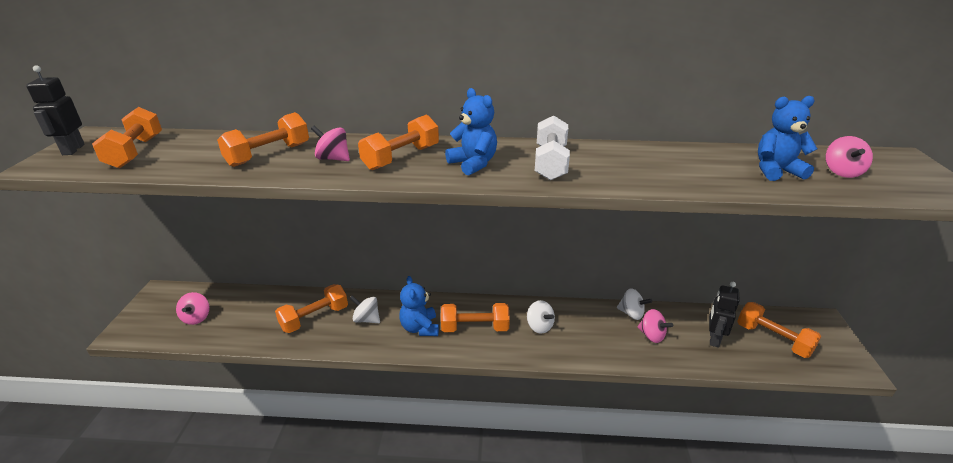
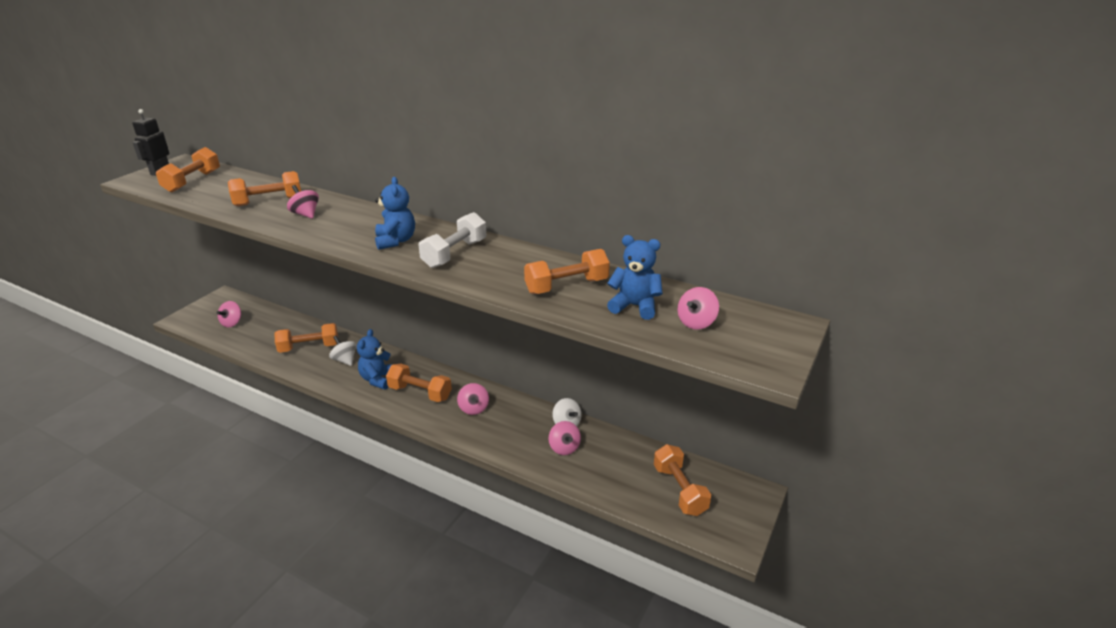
camera: 25 degrees right, 0 degrees up
(401, 158) = (352, 224): orange dumbbell -> orange dumbbell (566, 286)
(539, 326) = (473, 408): white spinning top -> pink spinning top
(713, 339) = (620, 470): black robot -> none

